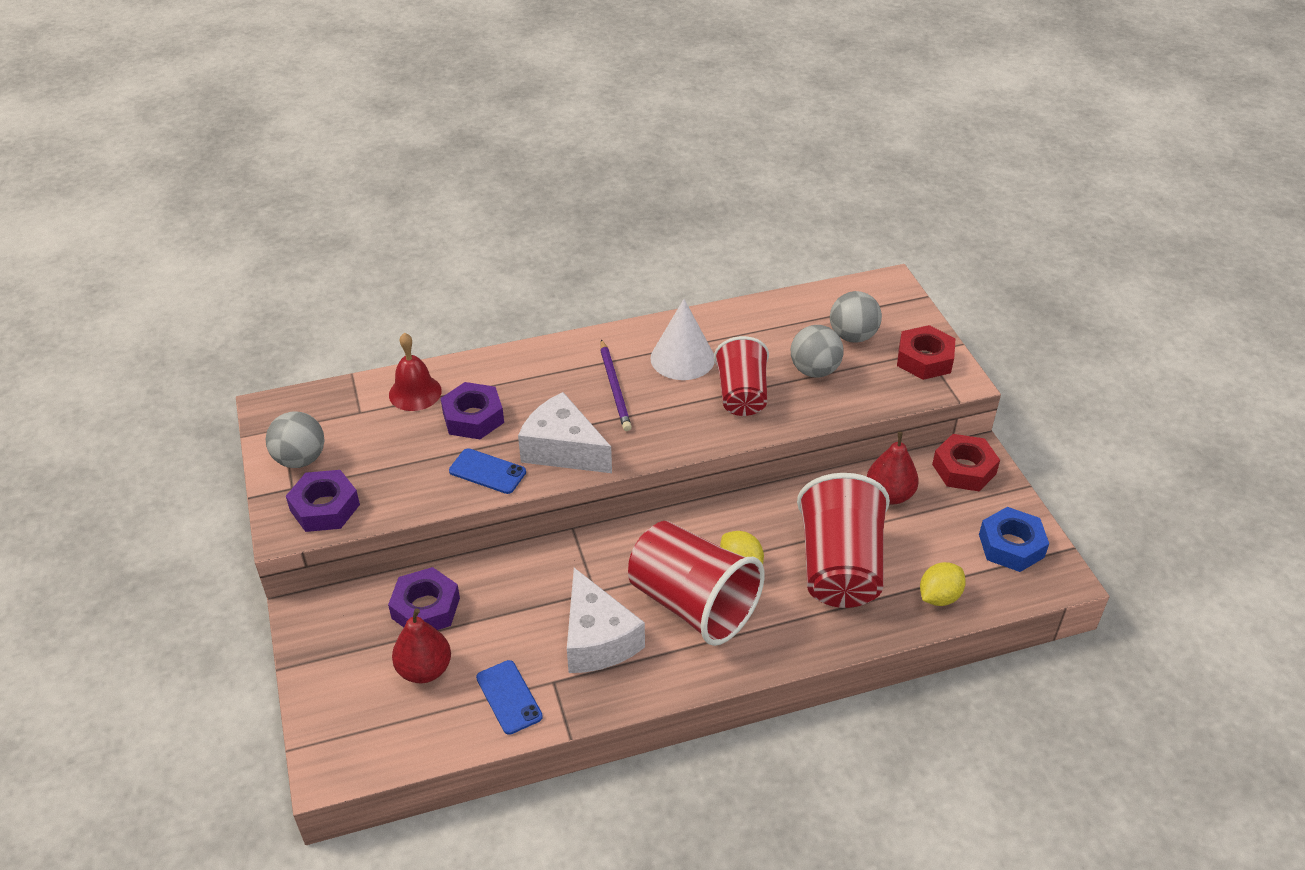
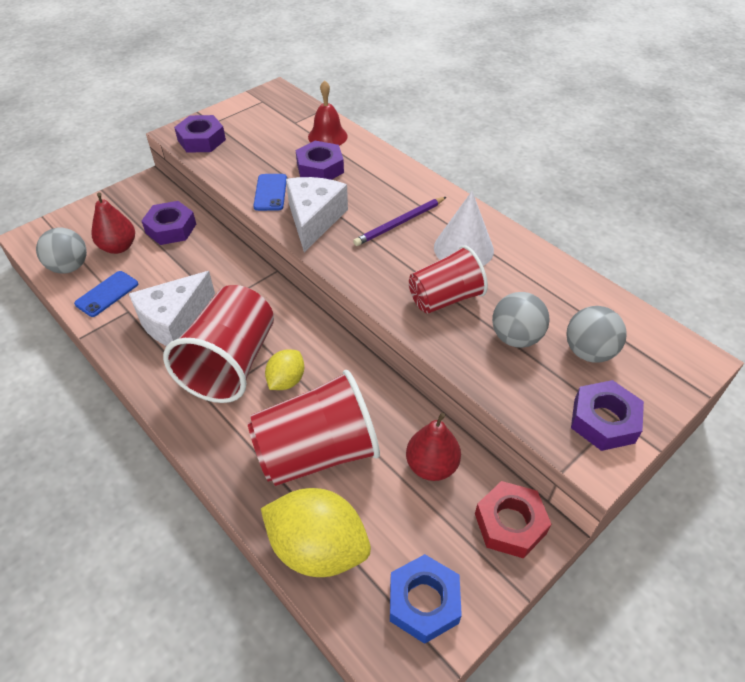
camera: 65 degrees right, 5 degrees up
(300, 459) = (238, 116): grey ball -> grey ball (69, 267)
(924, 359) = (604, 421): red nut -> purple nut
(939, 597) = (318, 548): yellow lemon -> yellow lemon, size x1.83

